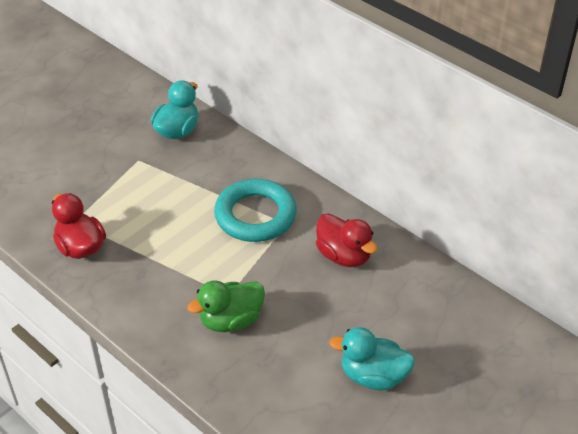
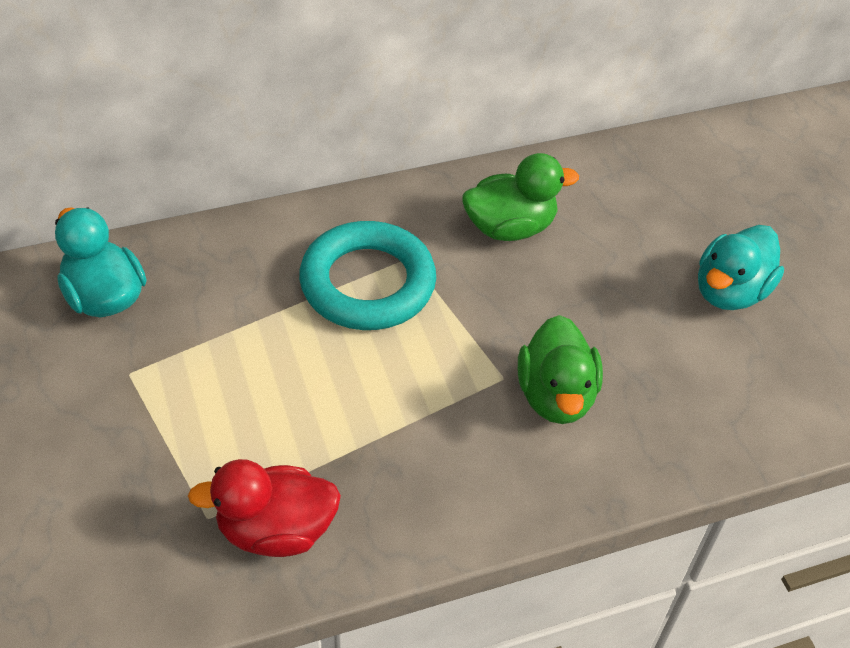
camera: 65 degrees left, 5 degrees up
(344, 256) = (510, 227): red duck -> green duck

